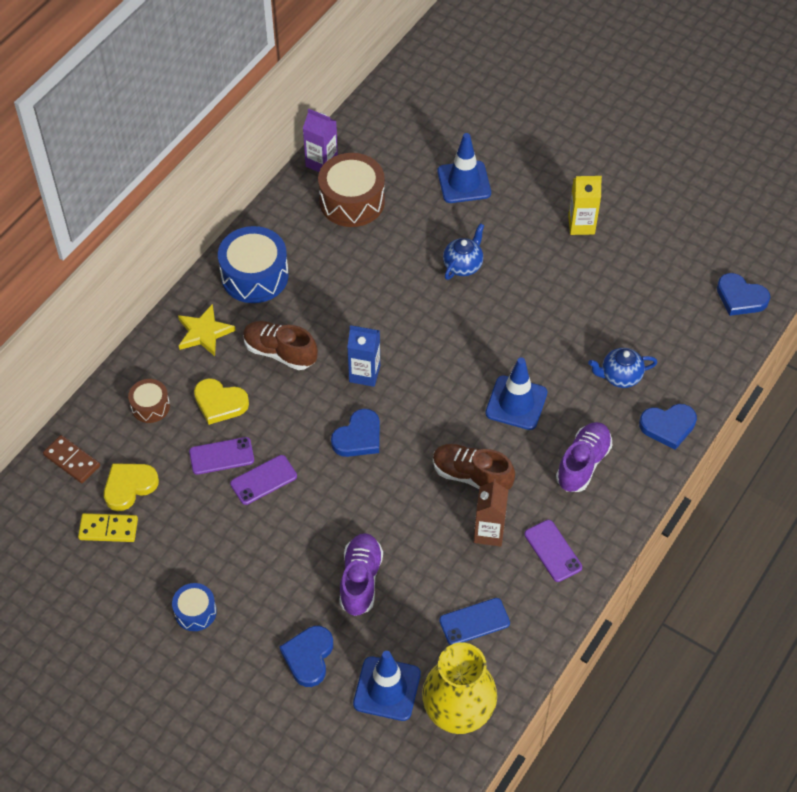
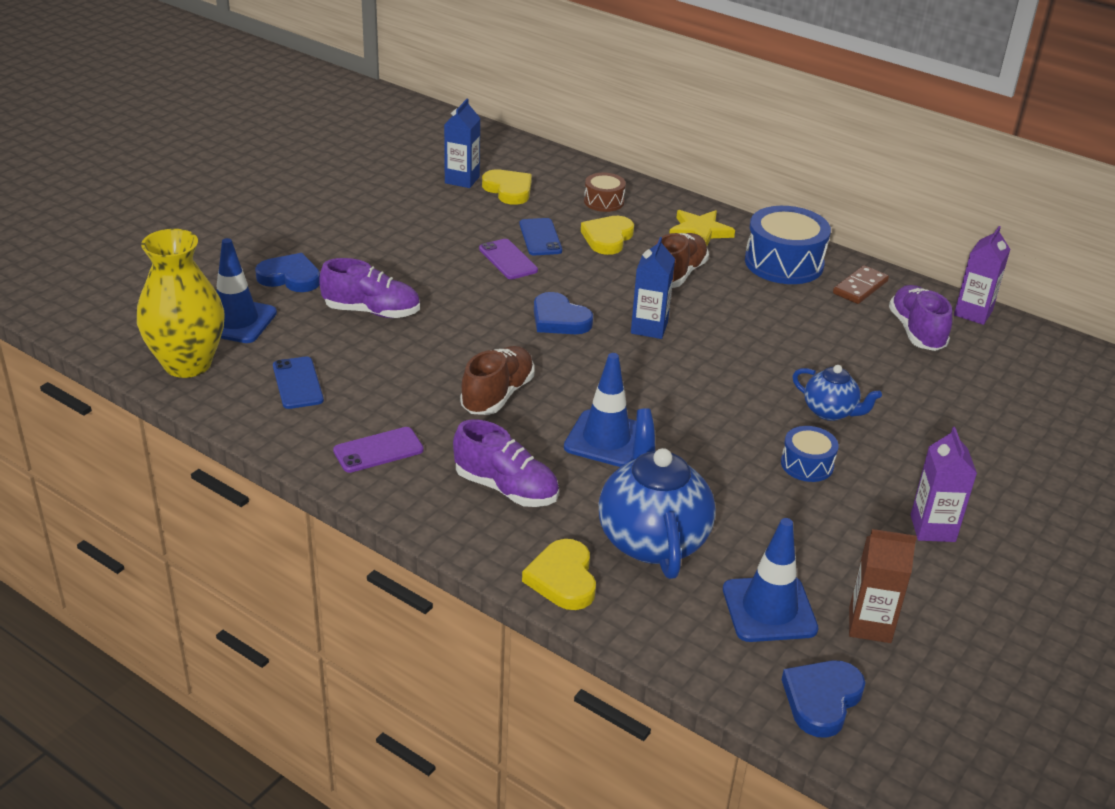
camera: 90 degrees right, 20 degrees down
(72, 460) = (541, 164): brown domino -> brown domino (860, 287)
(108, 529) = (462, 180): yellow domino -> blue carton
(195, 612) = (360, 220): blue drum -> blue drum (807, 464)
(221, 456) = (540, 237): purple phone -> blue phone
(352, 201) = (916, 332): brown drum -> purple shoe
(464, 182) = (980, 423): blue traffic cone -> blue traffic cone (769, 609)
(489, 532) = (415, 402): brown carton -> brown carton (870, 625)
(581, 225) = (932, 528): yellow carton -> purple carton
(620, 376) = (652, 539): blue teapot -> blue teapot, size x1.83
(668, 426) = (563, 579): blue heart -> yellow heart

